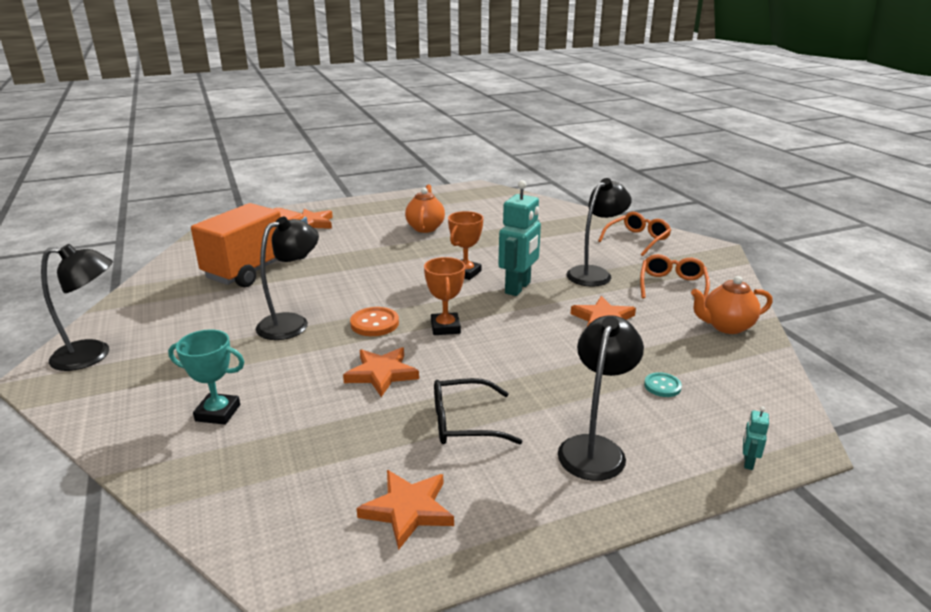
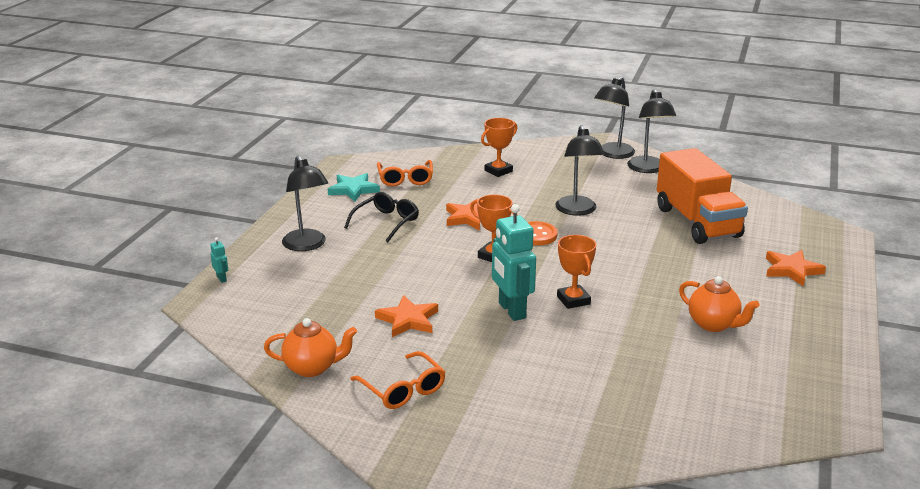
camera: 130 degrees right, 0 degrees up
(218, 413) = (498, 171): turquoise trophy -> orange trophy
(408, 510) = (353, 190): orange star -> turquoise star
(594, 273) = (484, 363): black lamp -> black lamp (648, 169)
(637, 239) = (520, 442): orange glasses -> orange glasses (405, 179)
(662, 386) = (309, 294): turquoise button -> none
(726, 326) = (312, 368): orange teapot -> orange teapot turned 60 degrees clockwise

